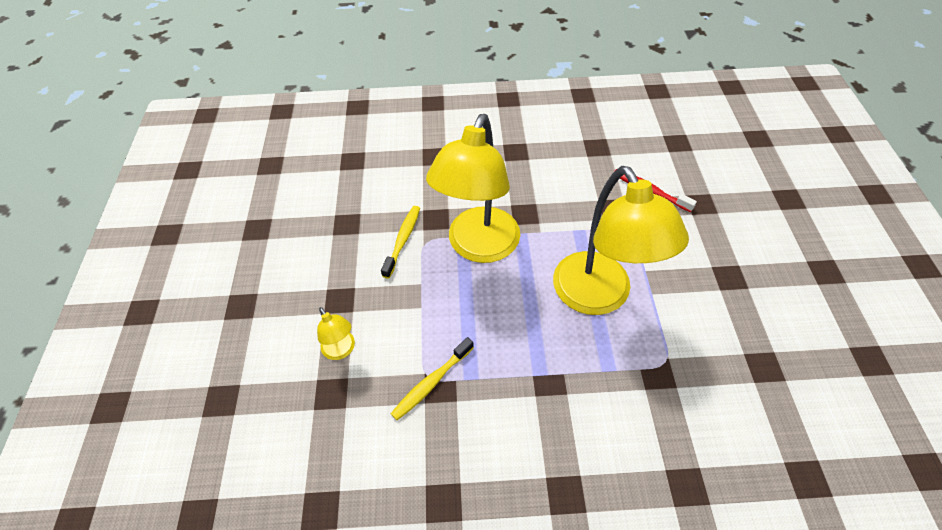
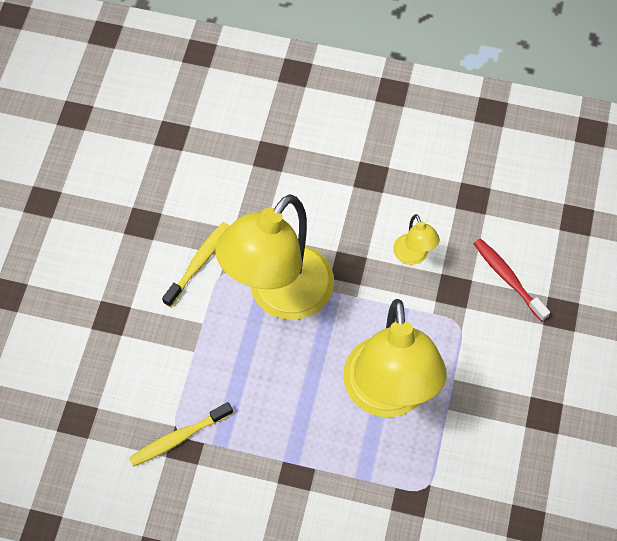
camera: 15 degrees right, 10 degrees up
(341, 350) = (98, 376): yellow lamp -> yellow lamp (413, 256)

